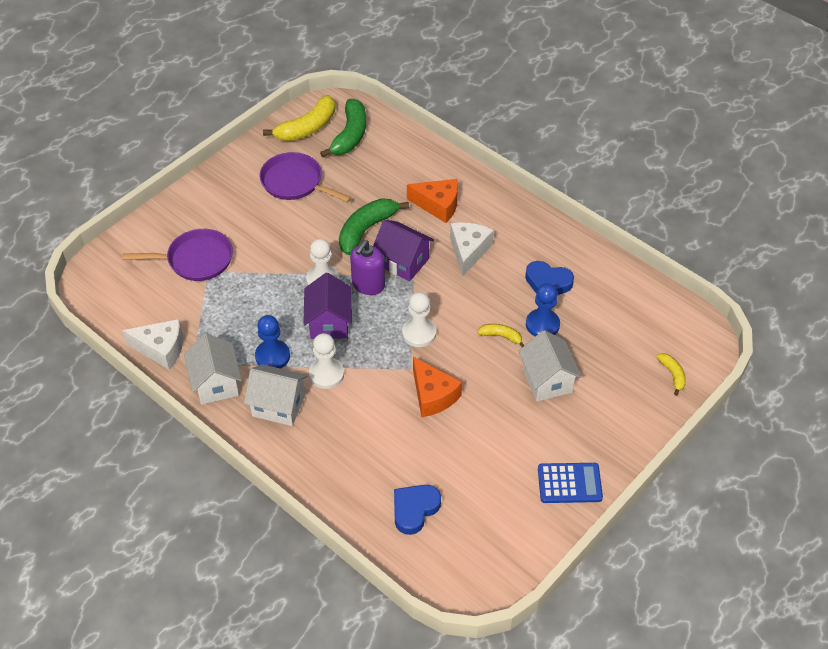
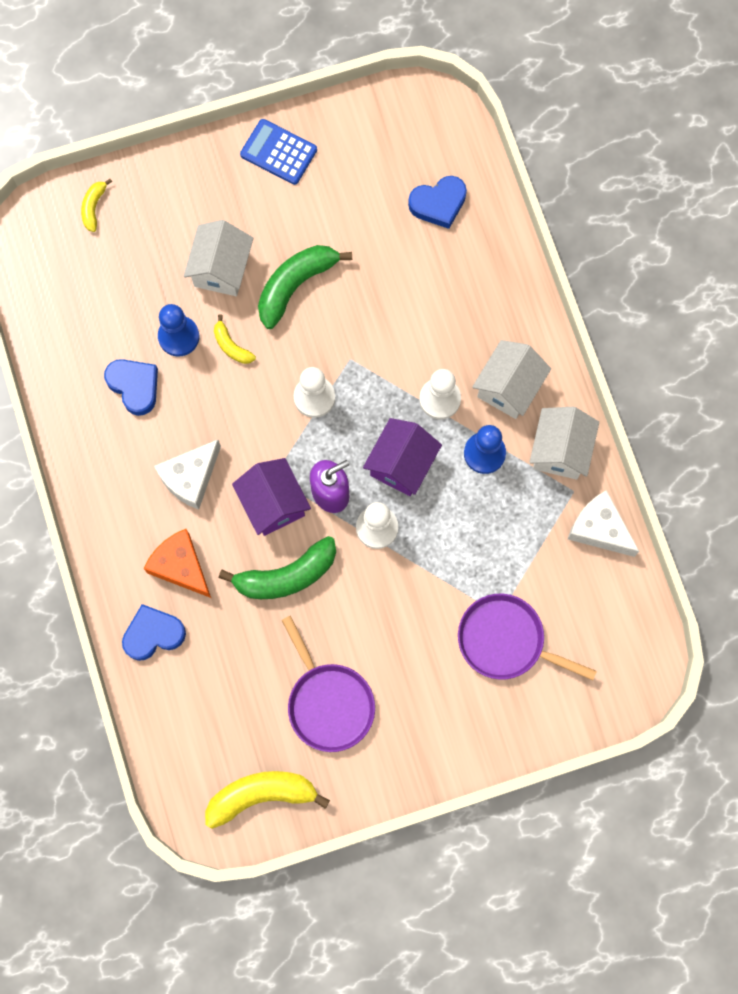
camera: 150 degrees left, 25 degrees up
(278, 406) = (508, 387): white house -> white house turned 75 degrees clockwise
(350, 135) = (215, 749): green banana -> green banana (295, 285)
(429, 168) = (153, 634): none -> blue heart
(433, 395) = (346, 314): orange cheese -> none

